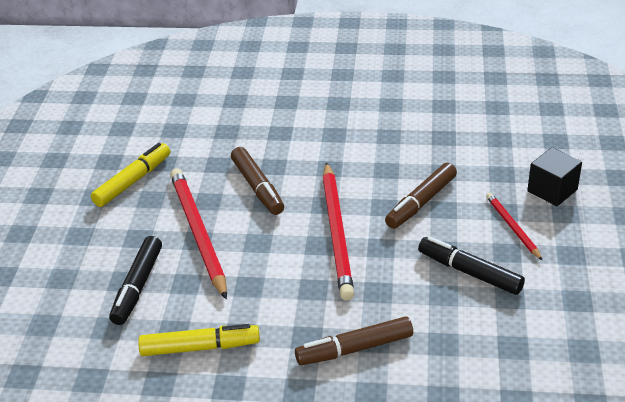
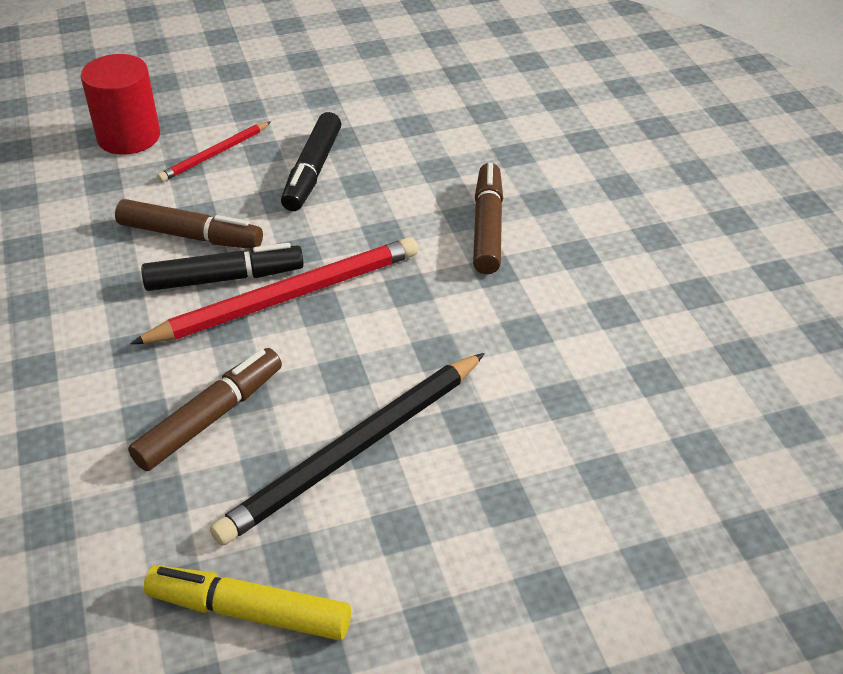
camera: 115 degrees left, 5 degrees up
(138, 286) = (507, 476): black marker -> black marker (224, 278)
(198, 233) = (354, 451): red pencil -> black pencil
(199, 347) = (573, 359): yellow marker -> none
(355, 349) = (487, 227): brown marker -> brown marker turned 135 degrees counterclockwise
(552, 190) = (129, 137): black cube -> red cylinder

